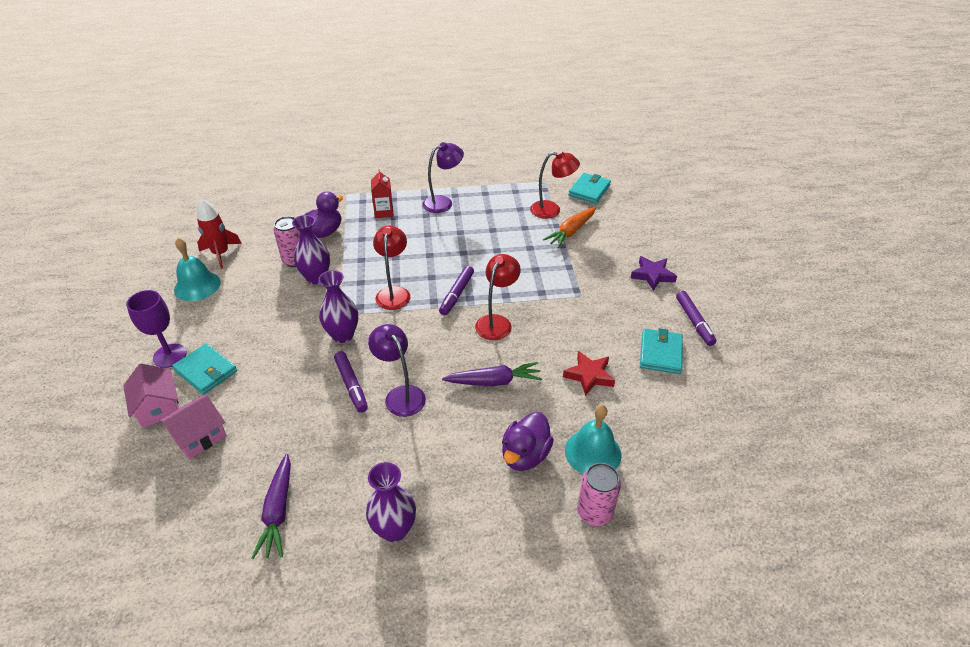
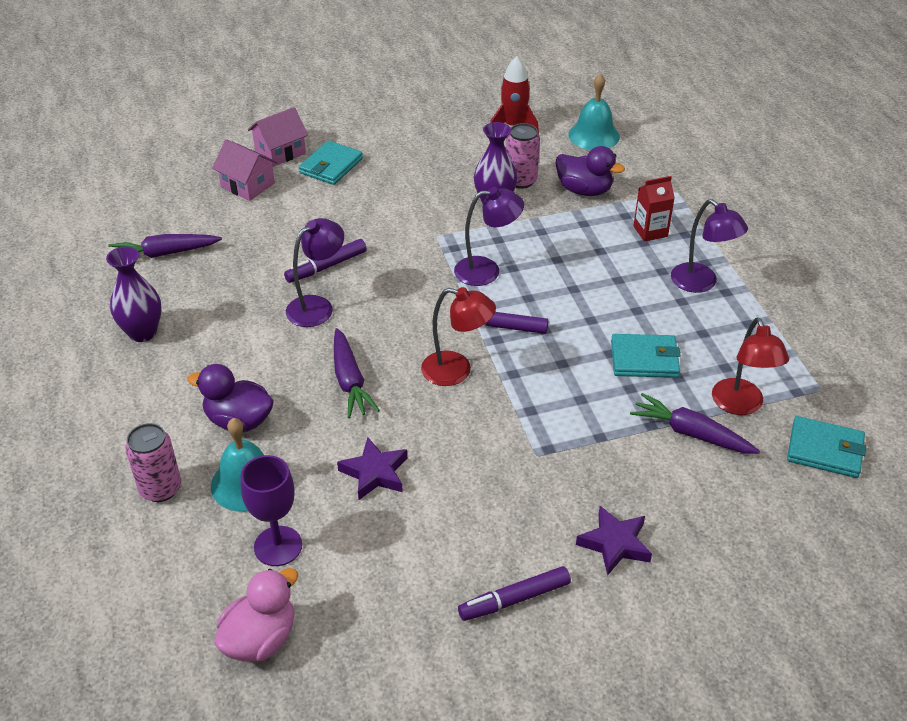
camera: 80 degrees right, 0 degrees up
(170, 356) = (348, 139): purple goblet -> purple goblet (278, 546)
(197, 286) = (454, 126): turquoise bell -> turquoise bell (594, 135)
(343, 335) = (402, 244): purple vase -> none
(394, 293) = (487, 270): red lamp -> purple lamp
(571, 232) = (691, 433): orange carrot -> purple carrot
(589, 376) = (374, 473): red star -> purple star
(660, 353) = (433, 554): turquoise wallet -> turquoise wallet (644, 359)
(735, 450) = (260, 639): none -> pink duck

